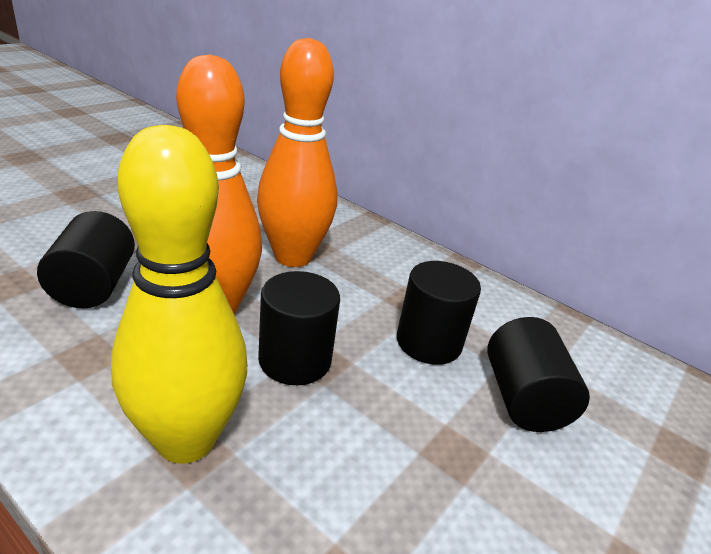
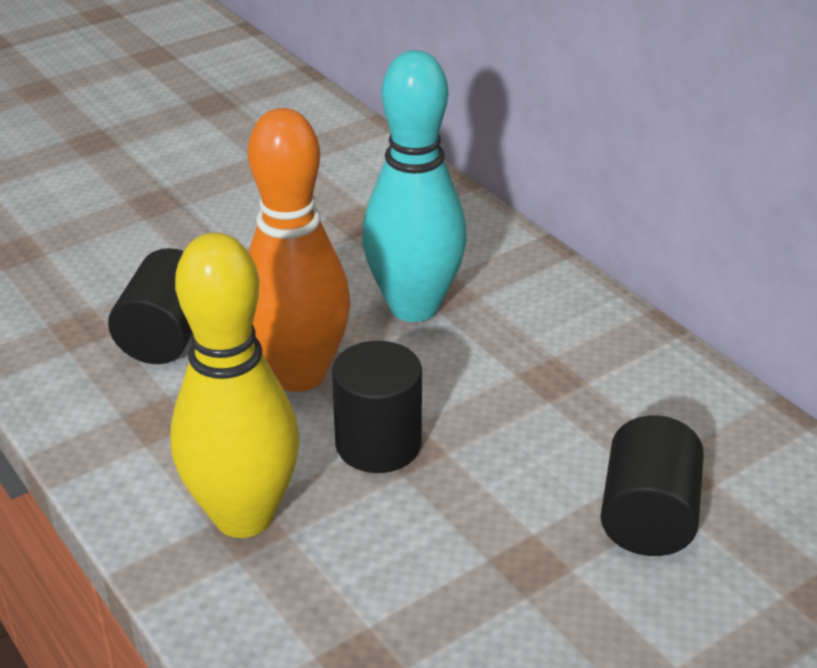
camera: 20 degrees right, 5 degrees up
(293, 257) = (414, 307): orange bowling pin -> turquoise bowling pin
(428, 342) = (554, 436): black cylinder -> none

